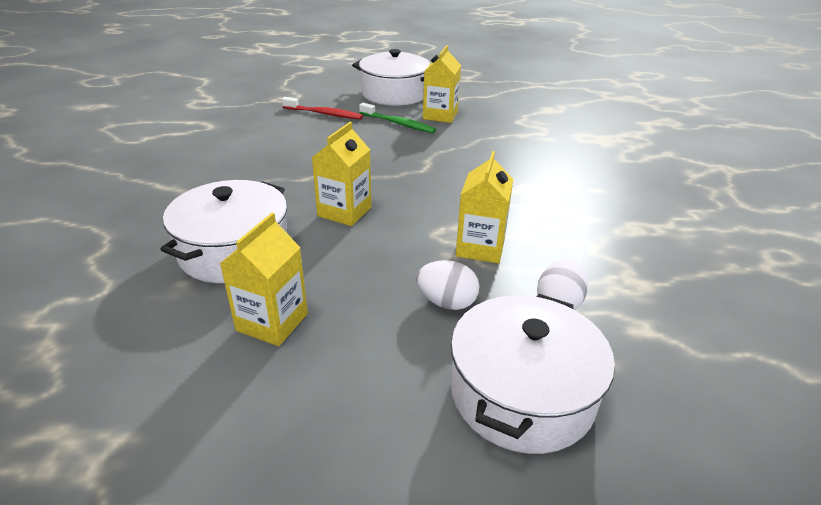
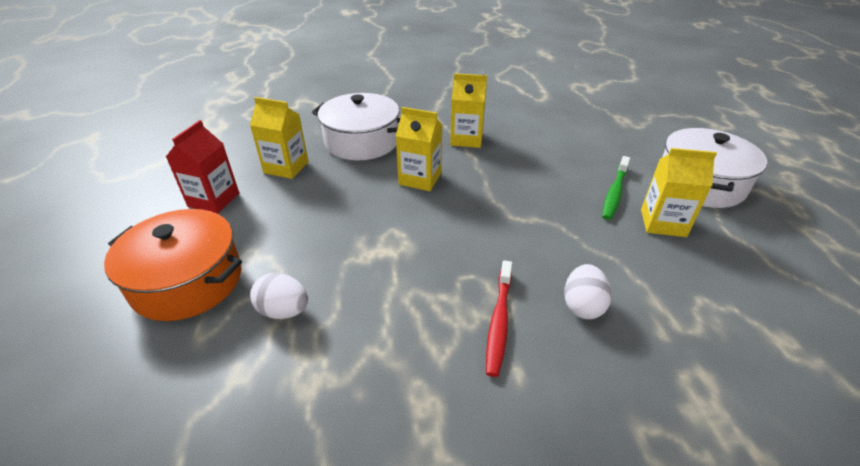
camera: 85 degrees right, 5 degrees up
(324, 114) = (605, 145): red toothbrush -> red toothbrush (499, 322)
(338, 398) = (214, 200): none -> red carton
(446, 302) = (295, 240): white egg -> white egg (582, 305)
(480, 247) = (372, 259): yellow carton -> yellow carton (466, 139)
(522, 394) = (187, 281): white pot -> orange pot

